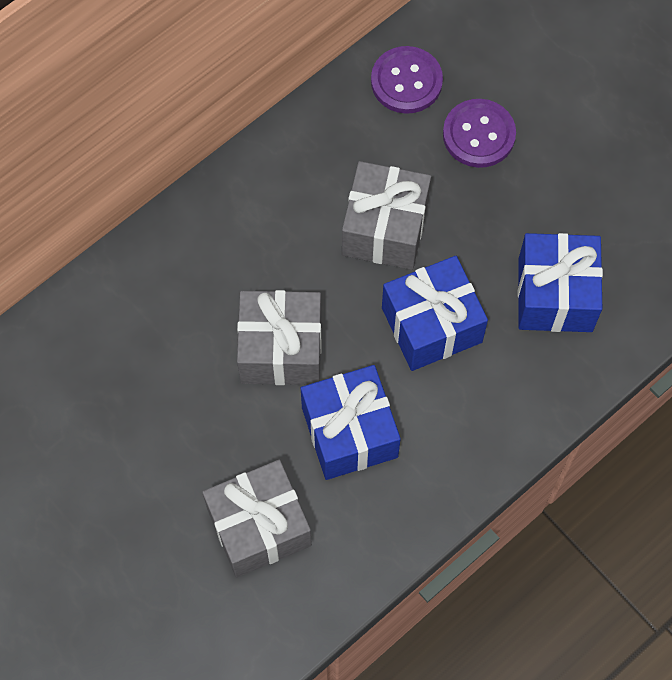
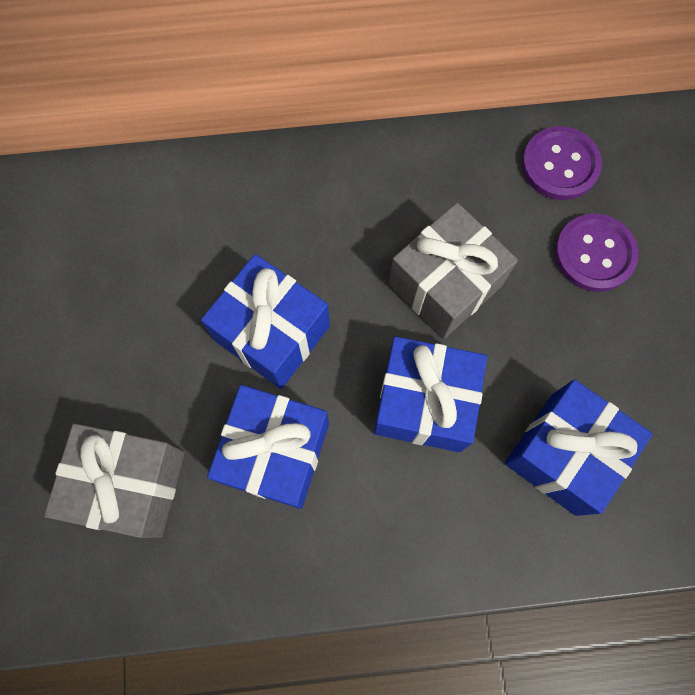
camera: 35 degrees right, 5 degrees up
(281, 349) = (272, 333): grey gift -> blue gift

